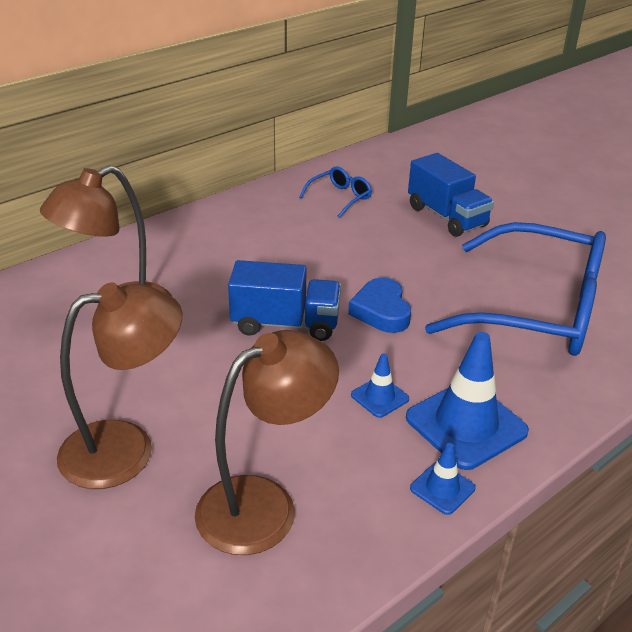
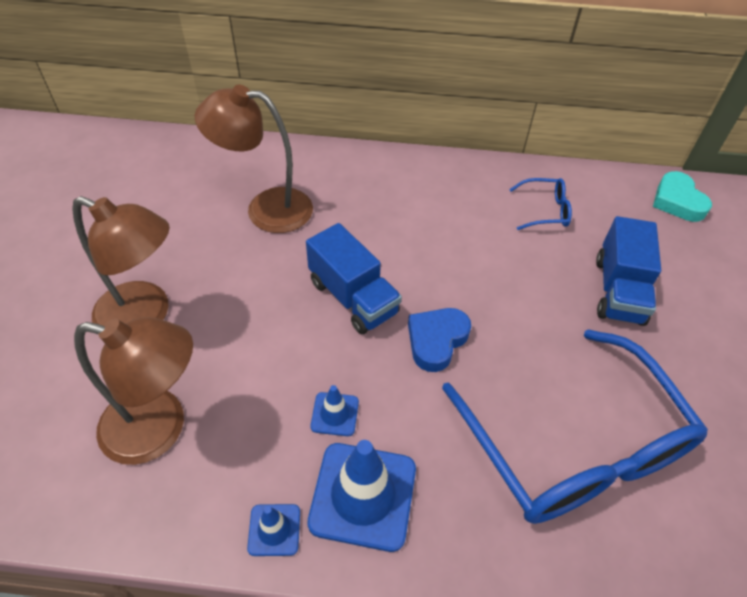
camera: 45 degrees right, 15 degrees up
(411, 151) = (677, 201): none -> turquoise heart

